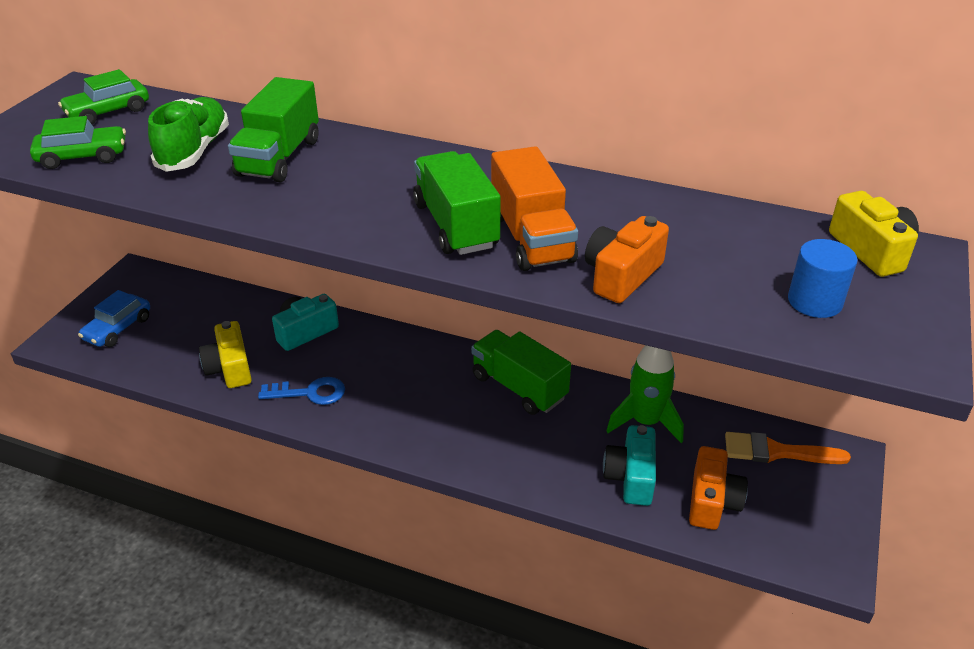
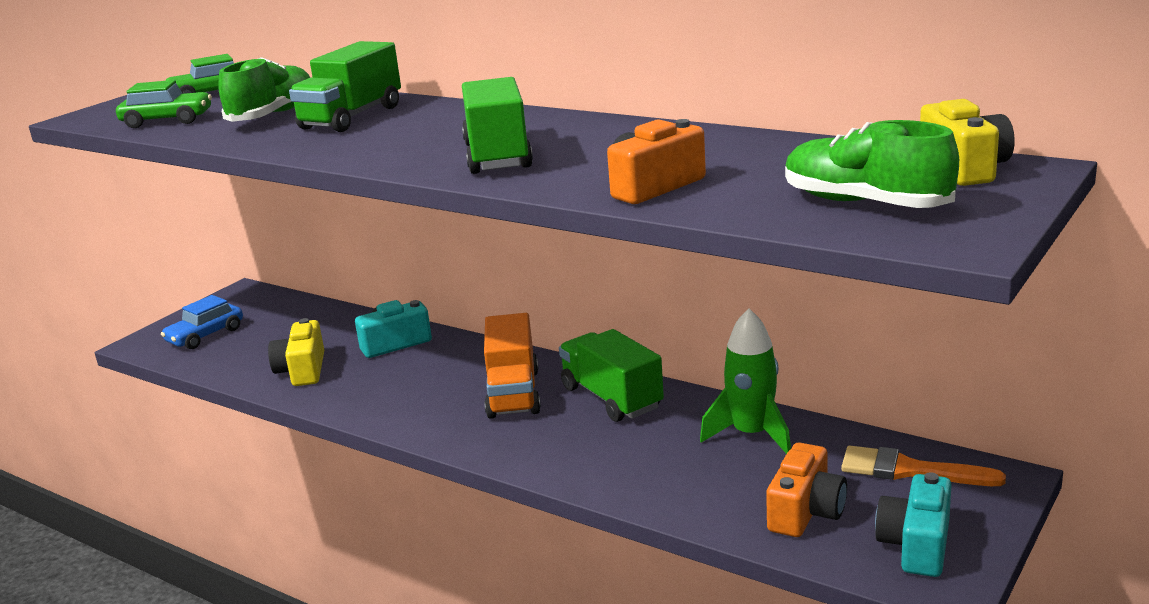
camera: 15 degrees right, 15 degrees down
(310, 393) = (376, 393): blue key -> none
(531, 238) = (571, 163): orange truck -> orange truck (513, 393)
(631, 477) = (712, 483): turquoise camera -> turquoise camera (916, 545)
(814, 301) = (865, 203): blue cylinder -> green shoe

